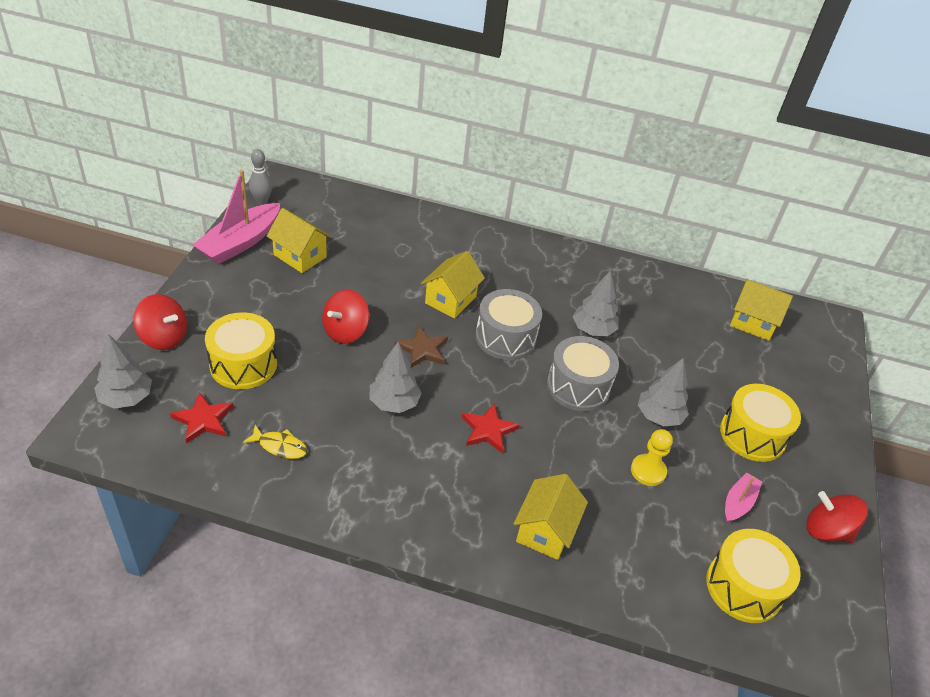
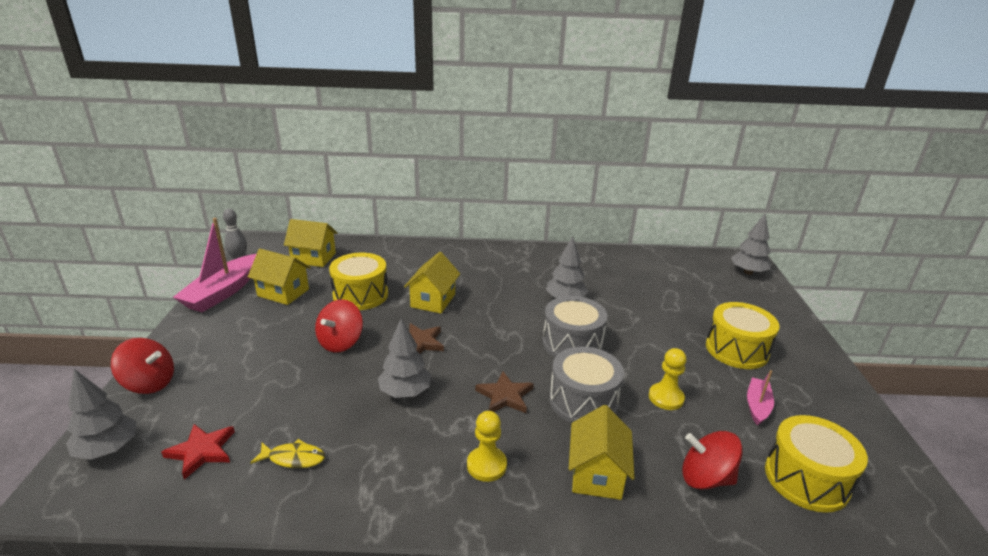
camera: 10 degrees left, 15 degrees down
(243, 364) = (240, 390): yellow drum -> yellow drum (360, 295)
(447, 496) = (486, 465): none -> yellow pawn
(488, 430) = (505, 396): red star -> brown star
(505, 337) = (492, 319): grey drum -> grey drum (583, 401)
(658, 416) = (652, 352): grey tree -> grey tree (748, 272)
(752, 323) = (689, 271): yellow house -> yellow house (313, 258)
(826, 530) = (843, 411): red spinning top -> red spinning top (705, 478)

